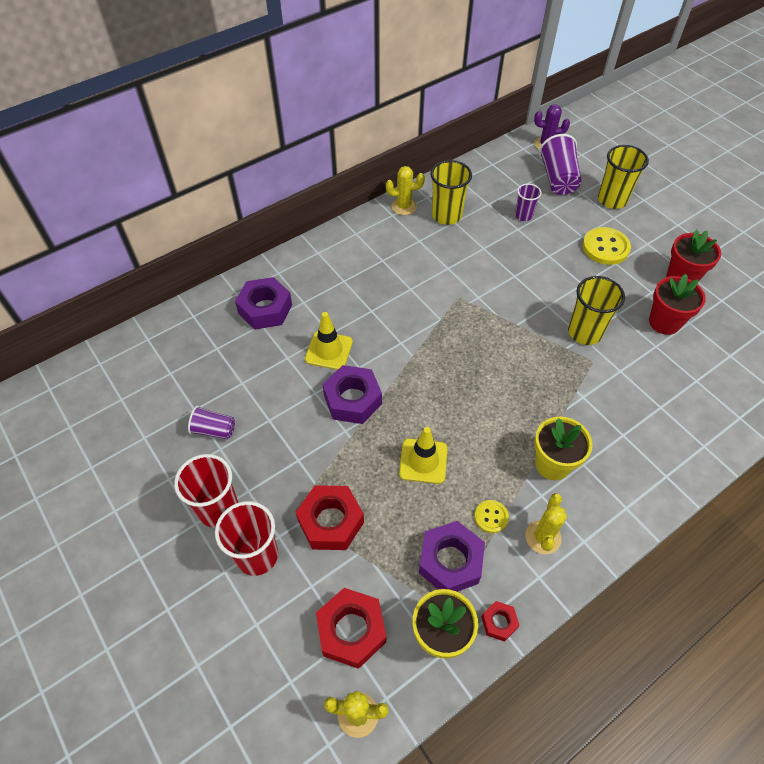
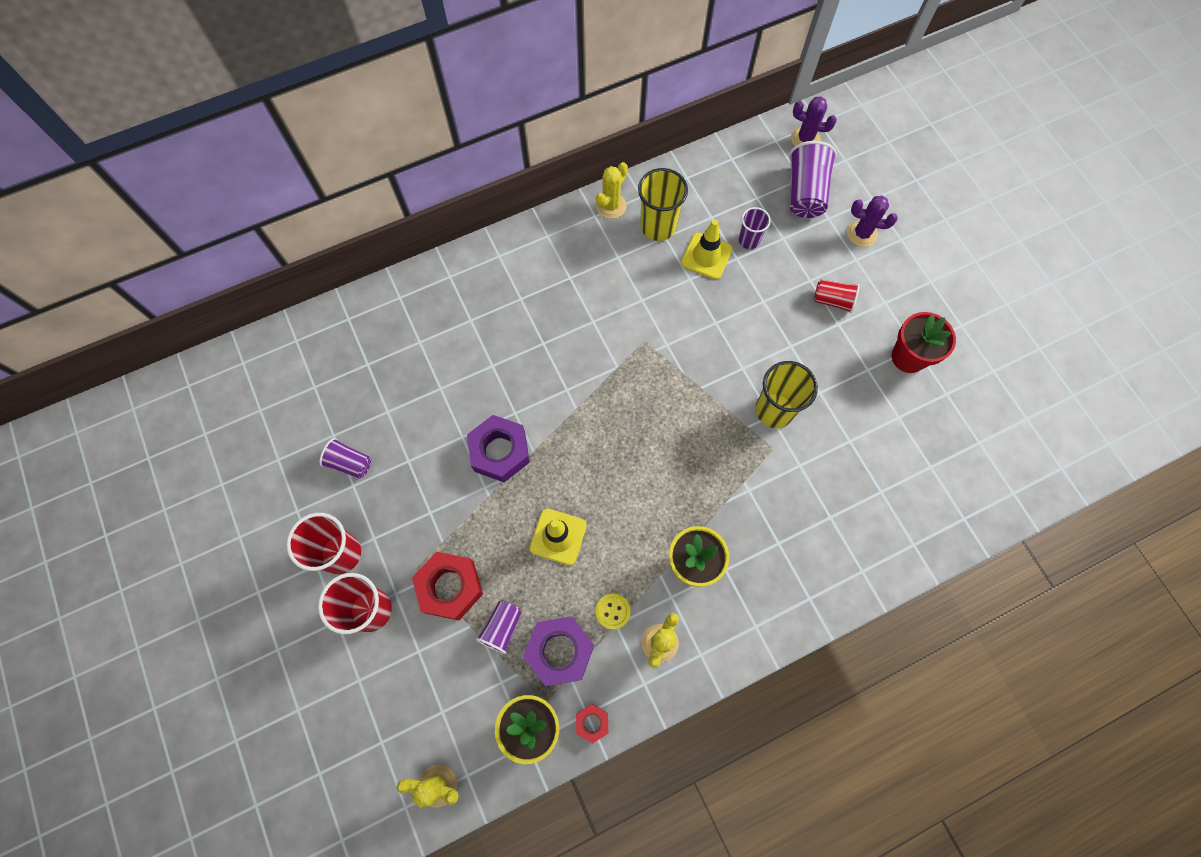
camera: 10 degrees right, 15 degrees up
(265, 309) = (427, 322): purple nut -> none
(329, 350) = (486, 387): yellow traffic cone -> yellow traffic cone (706, 256)
(351, 630) = (448, 704): red nut -> none
(389, 549) = (502, 628): none -> purple cup
(404, 206) = (611, 206): yellow cactus -> yellow cactus turned 60 degrees counterclockwise
(605, 247) = (833, 300): yellow button -> red cup
(612, 200) = (862, 234): yellow cup -> purple cactus
(664, 322) = (869, 412): red flower pot -> none

